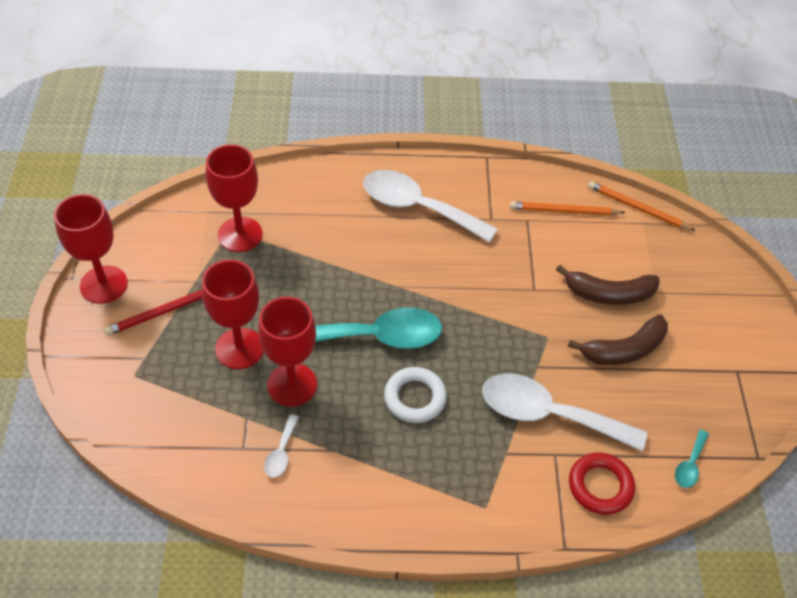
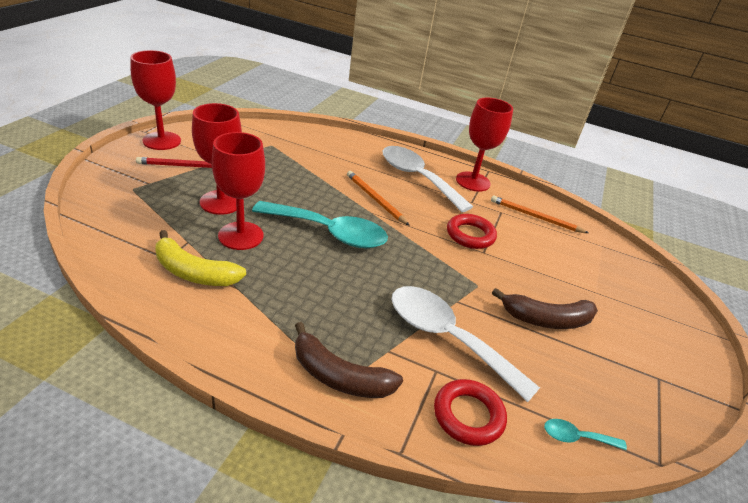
camera: 20 degrees right, 15 degrees down
(240, 234) = (276, 149): red goblet -> red goblet (473, 181)
(281, 452) = (194, 272): white spoon -> yellow banana
(415, 398) = (333, 281): white ring -> none
(511, 271) = (470, 235): none -> red ring
(609, 294) = (550, 278): brown banana -> brown banana (339, 376)
(637, 208) = (601, 236): orange pencil -> orange pencil (375, 199)
(690, 465) = (576, 437): turquoise spoon -> turquoise spoon turned 45 degrees clockwise

